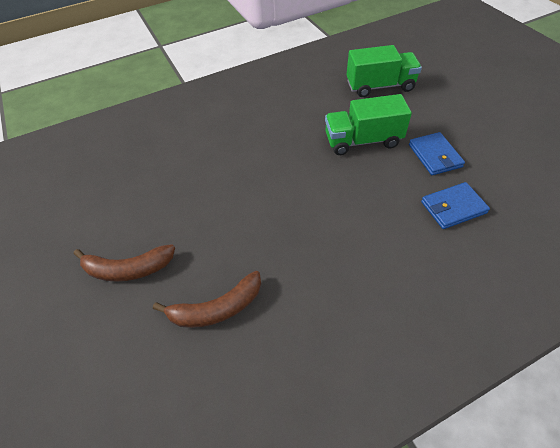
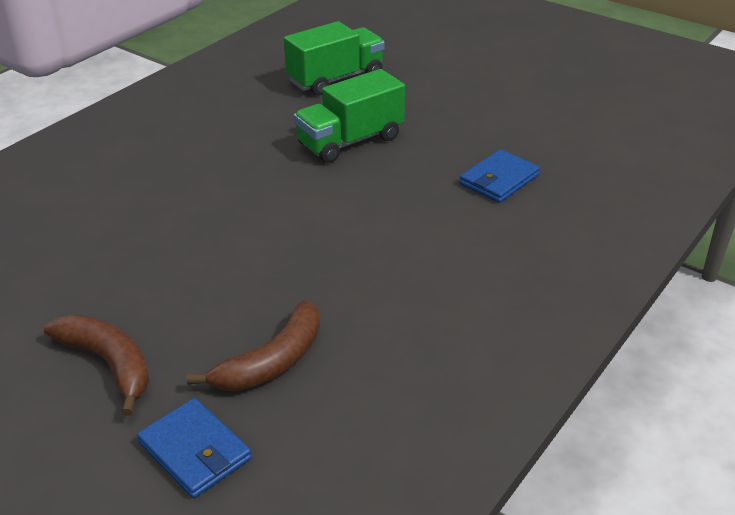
camera: 30 degrees left, 15 degrees down
(128, 269) = (109, 364): brown banana -> brown banana turned 105 degrees counterclockwise
(435, 156) = (448, 136): blue wallet -> blue wallet (195, 451)

